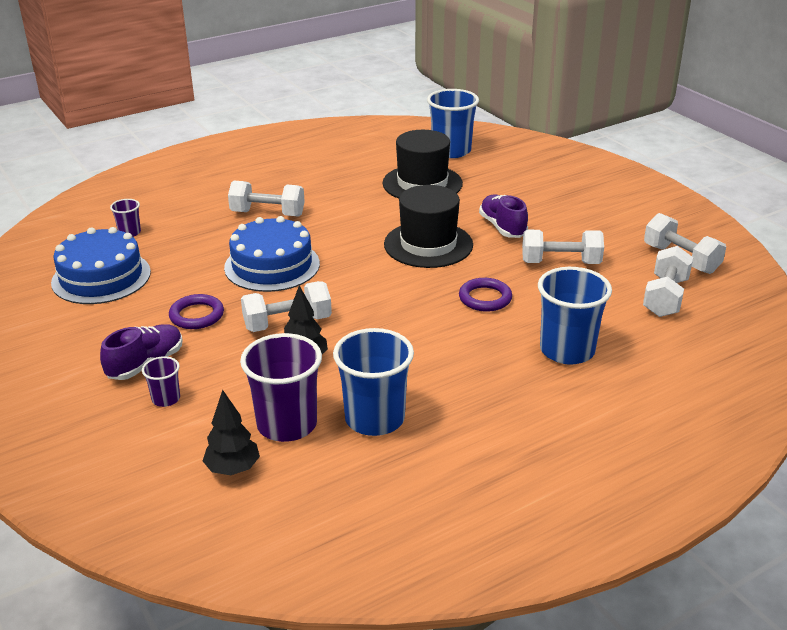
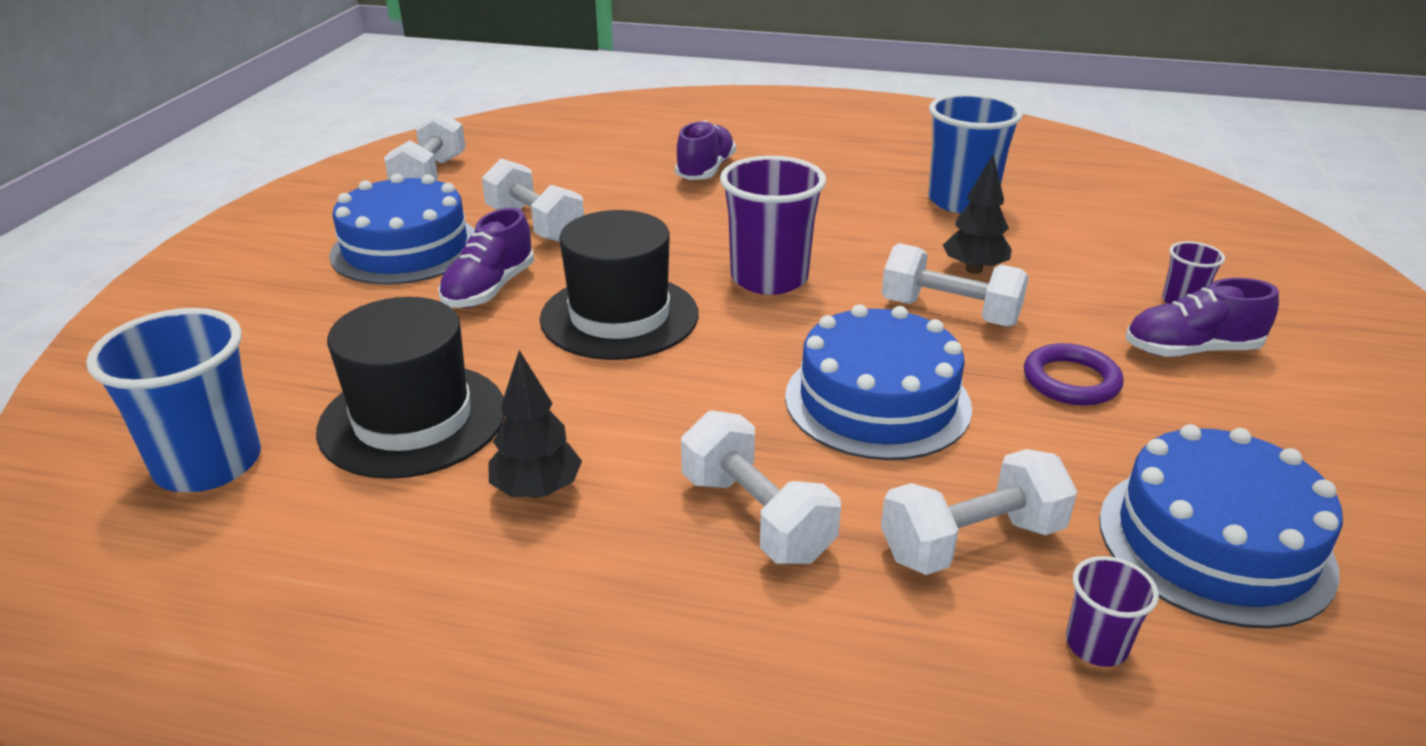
camera: 135 degrees left, 0 degrees up
(233, 469) = (1141, 223): black tree -> black tree (537, 490)
(287, 424) = (1055, 230): purple cup -> purple cup (769, 278)
(485, 298) = (685, 233): purple ring -> none
(567, 350) = (705, 170): blue cup -> purple shoe
(580, 223) = (406, 248): none -> blue cake
(665, 297) = (531, 162): white dumbbell -> white dumbbell (971, 542)

